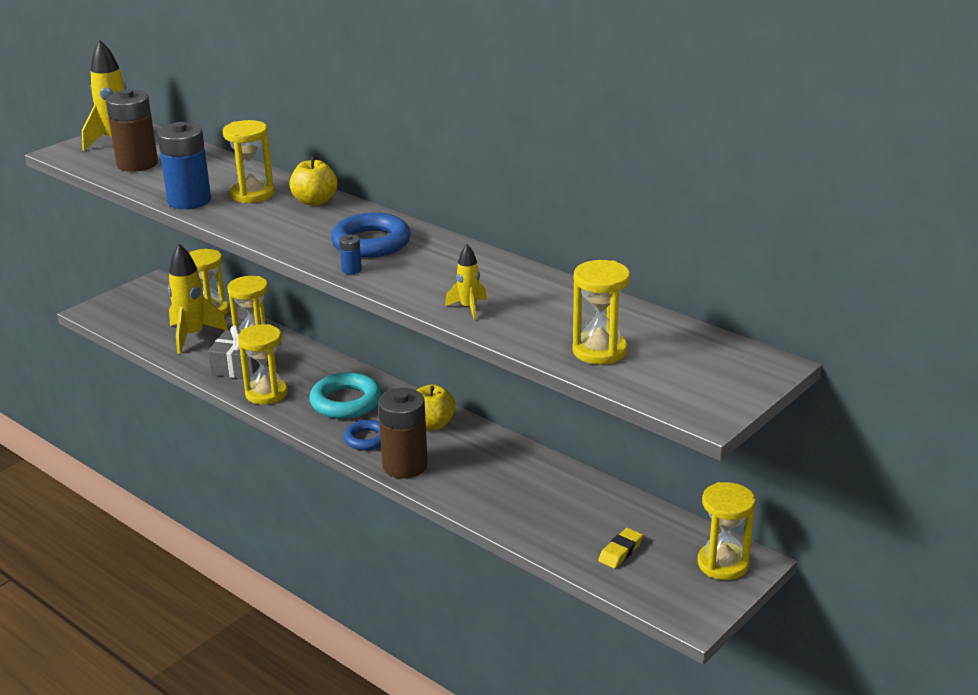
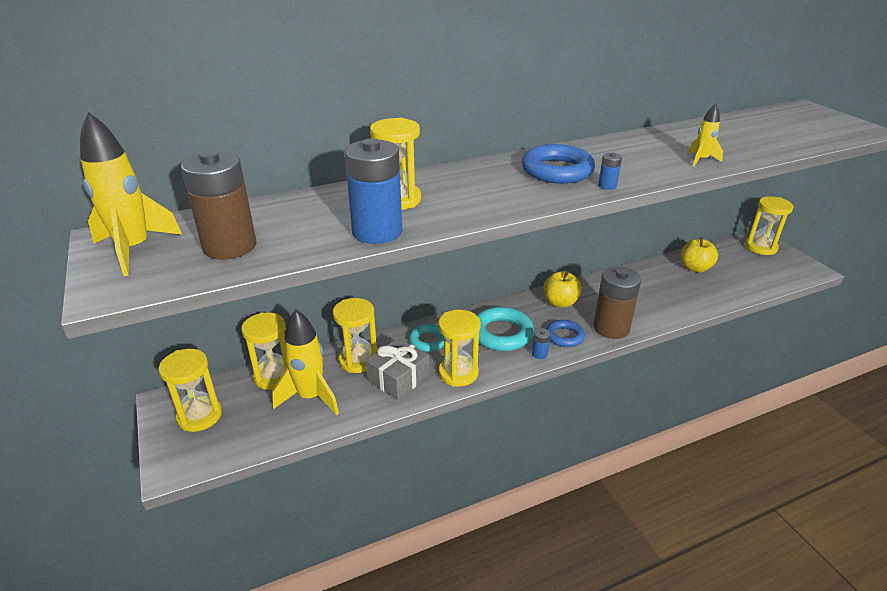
camera: 65 degrees left, 5 degrees up
(306, 366) = (428, 341): none -> turquoise ring
(315, 201) = (447, 177): yellow apple -> yellow apple (695, 268)
(325, 430) = (539, 354): none -> blue battery
(599, 351) = (780, 138): yellow hourglass -> yellow hourglass (199, 416)
(620, 551) = (742, 274): yellow eraser -> none

